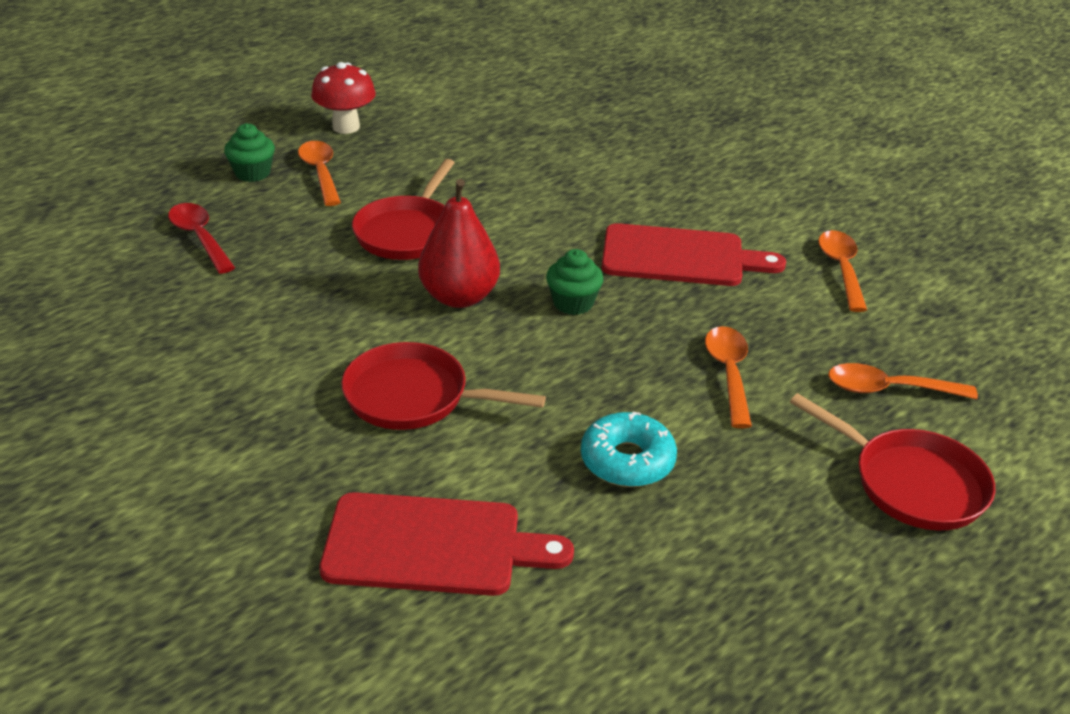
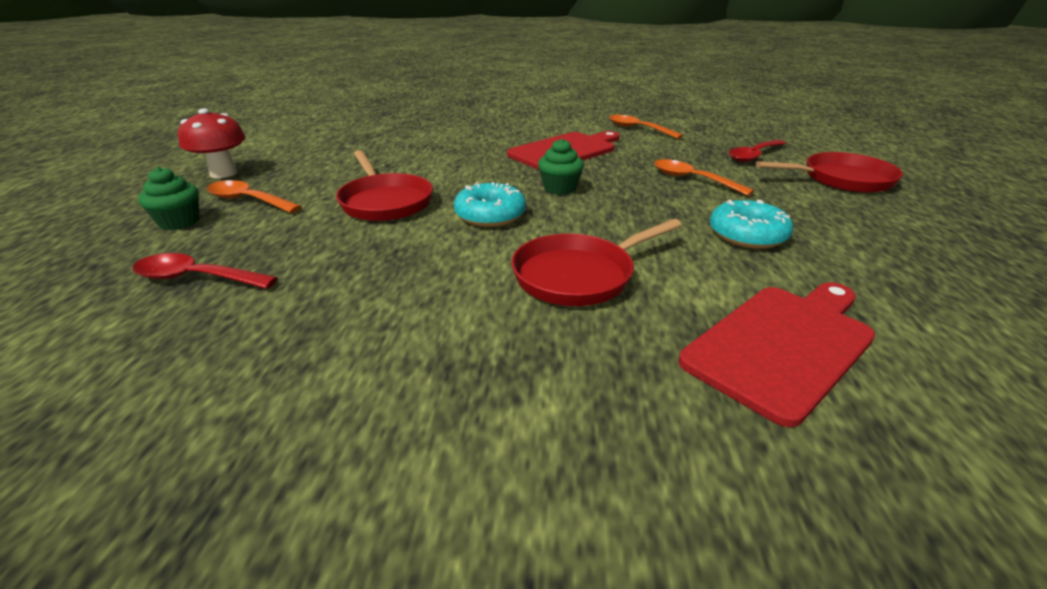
camera: 45 degrees left, 5 degrees down
(459, 297) = (490, 215): red pear -> turquoise donut
(888, 389) = (753, 156): orange spoon -> red spoon

